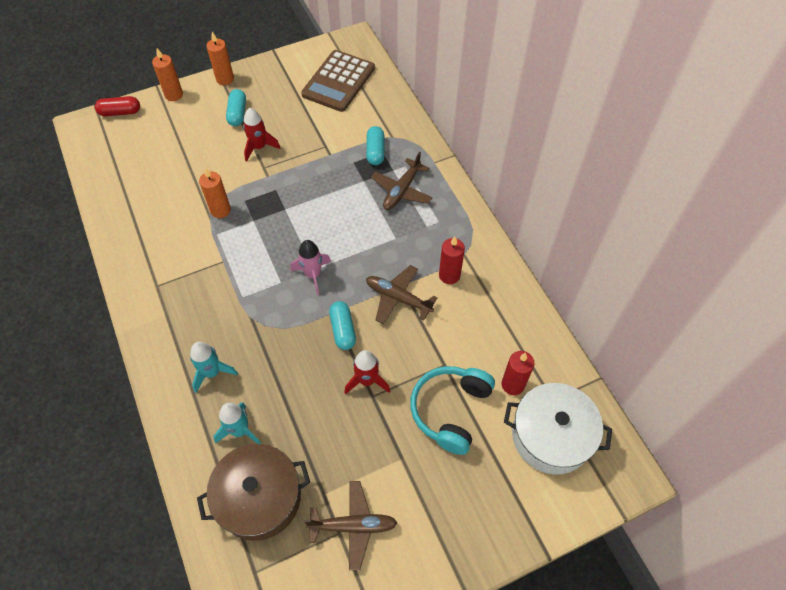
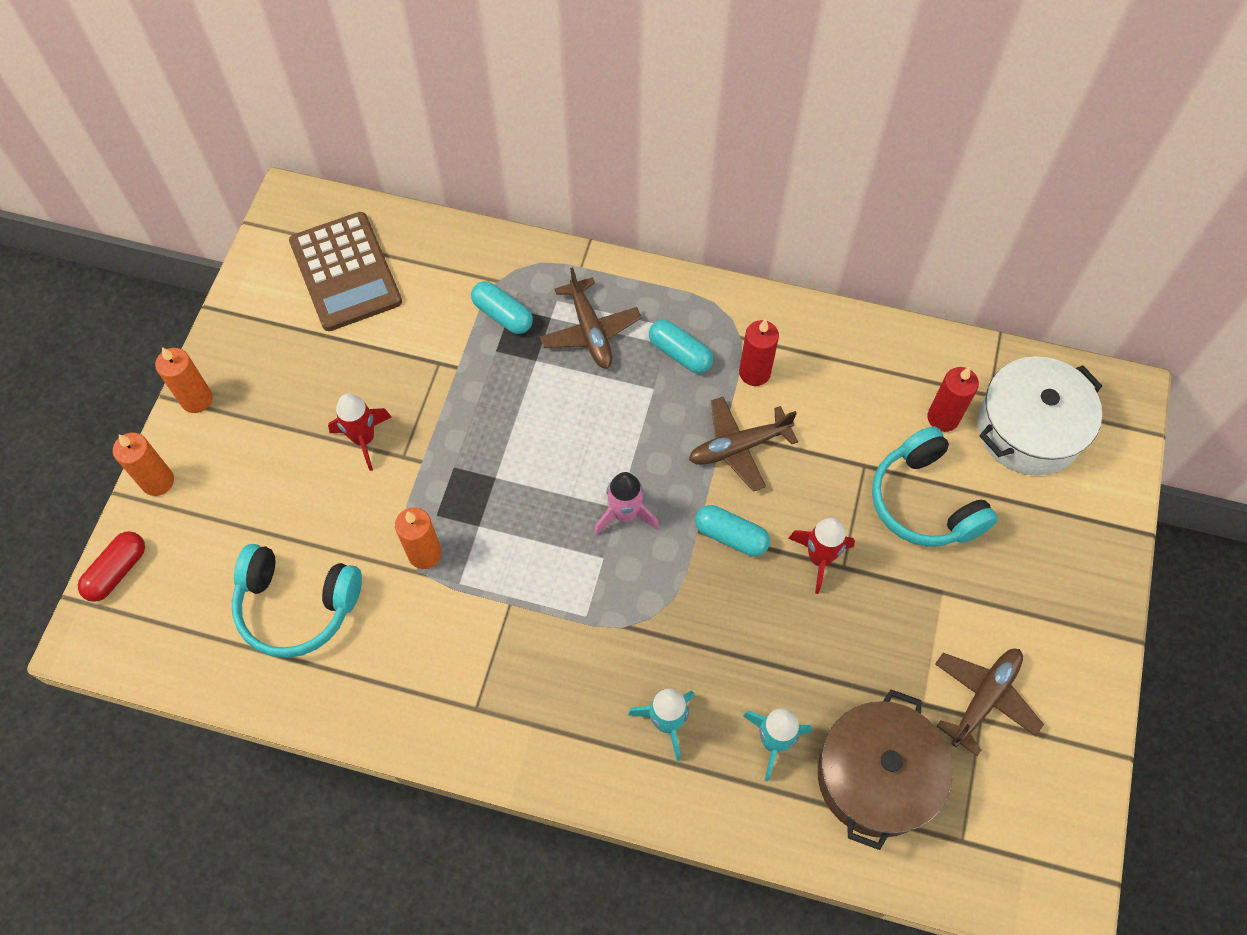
camera: 50 degrees left, 5 degrees up
(154, 183) = (296, 606): none -> turquoise headphones
(237, 113) = (277, 425): turquoise capsule -> turquoise capsule (680, 353)

